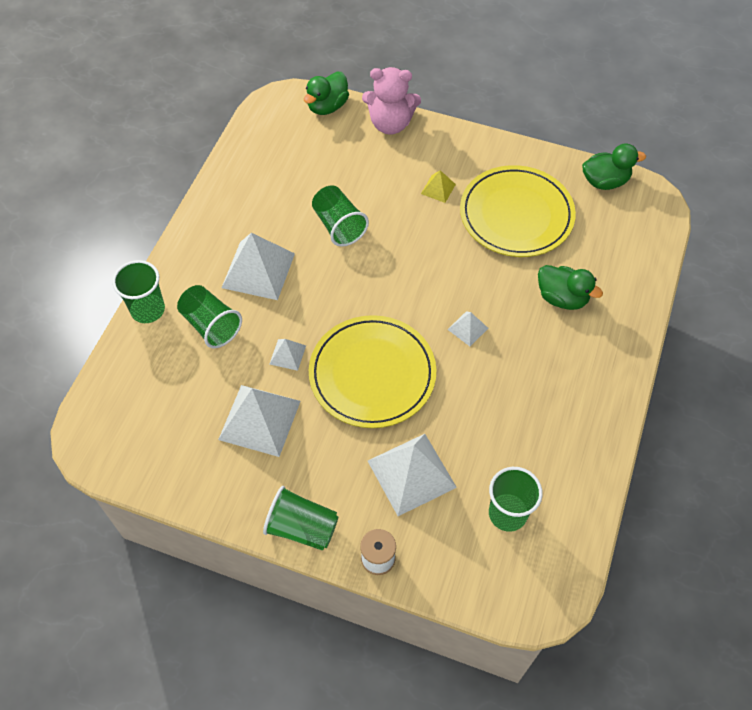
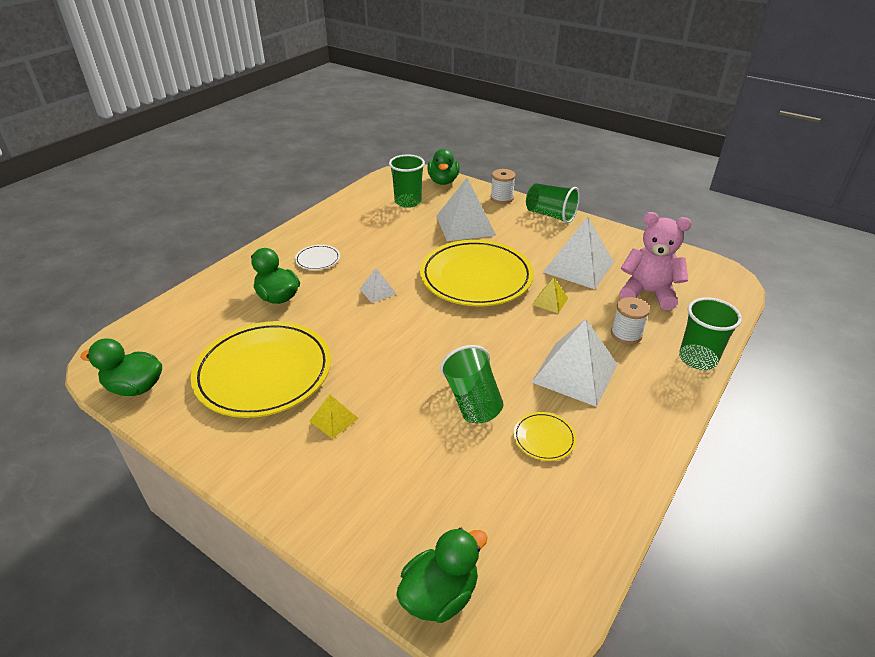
camera: 165 degrees left, 20 degrees down
(211, 325) = (626, 334): green cup -> white spool
(279, 207) = (544, 438): none -> yellow plate
(287, 354) = (550, 301): white pyramid -> yellow pyramid
(390, 124) = (350, 533): pink teddy bear -> pink teddy bear (648, 293)
(478, 588) = (443, 181): none -> green duck
(557, 363) = (318, 259): none -> white plate

